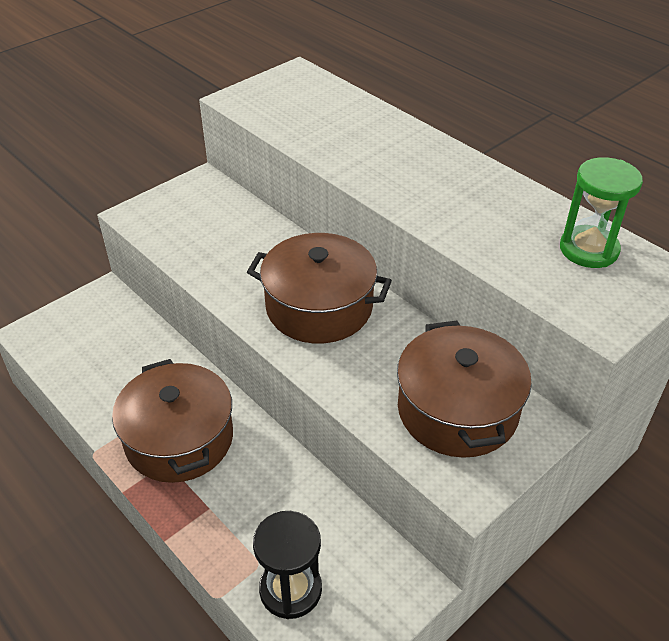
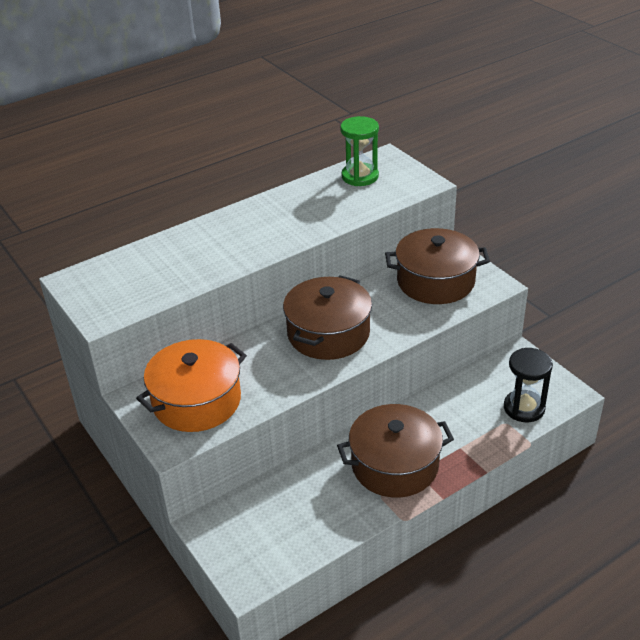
camera: 80 degrees left, 5 degrees down
(196, 220) = (196, 401): none -> orange pot

